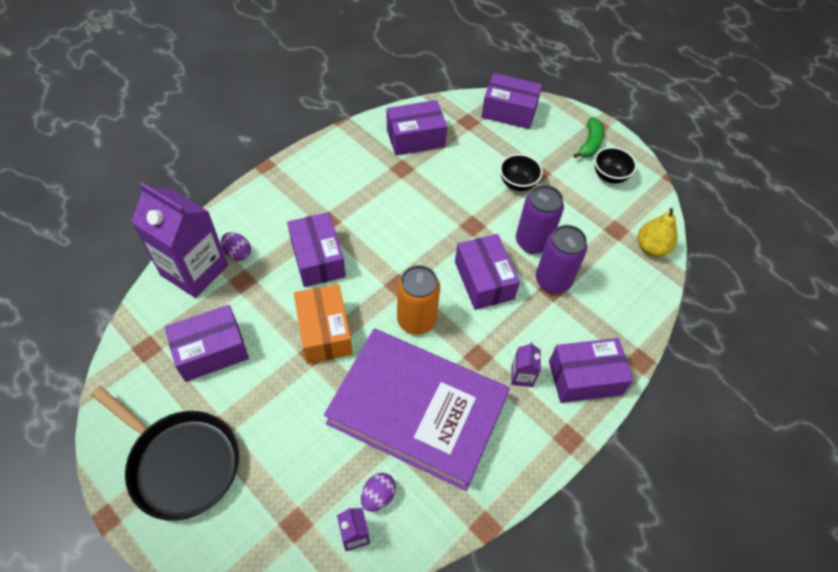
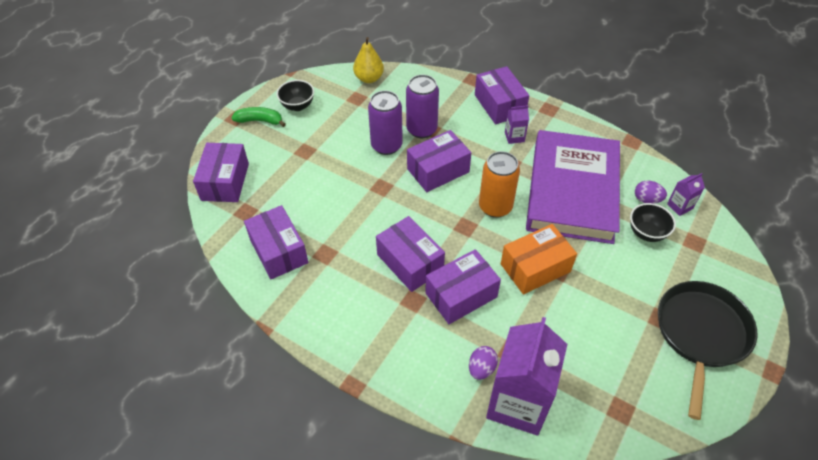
camera: 100 degrees left, 5 degrees down
(211, 351) = (595, 350): purple box -> purple box (410, 262)
(517, 183) = (322, 163): black bowl -> black bowl (646, 233)

